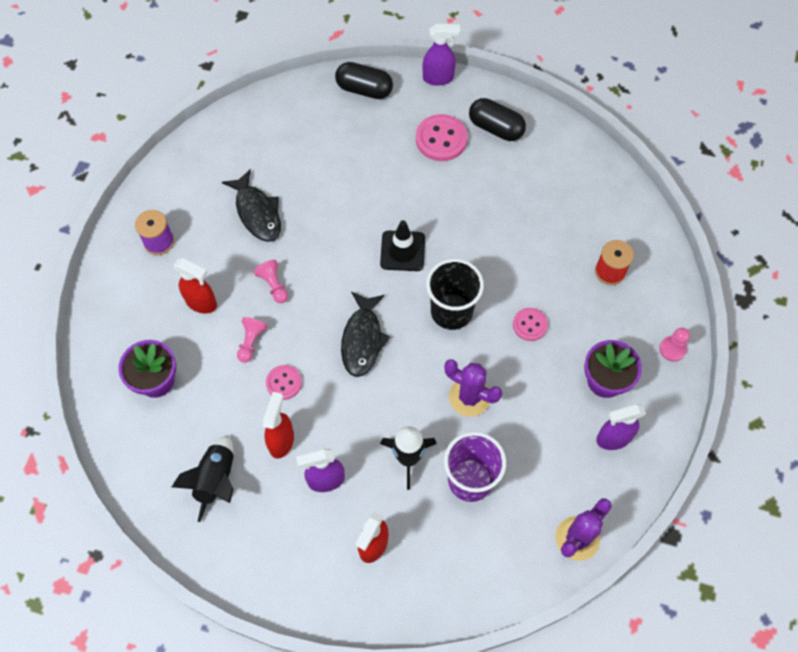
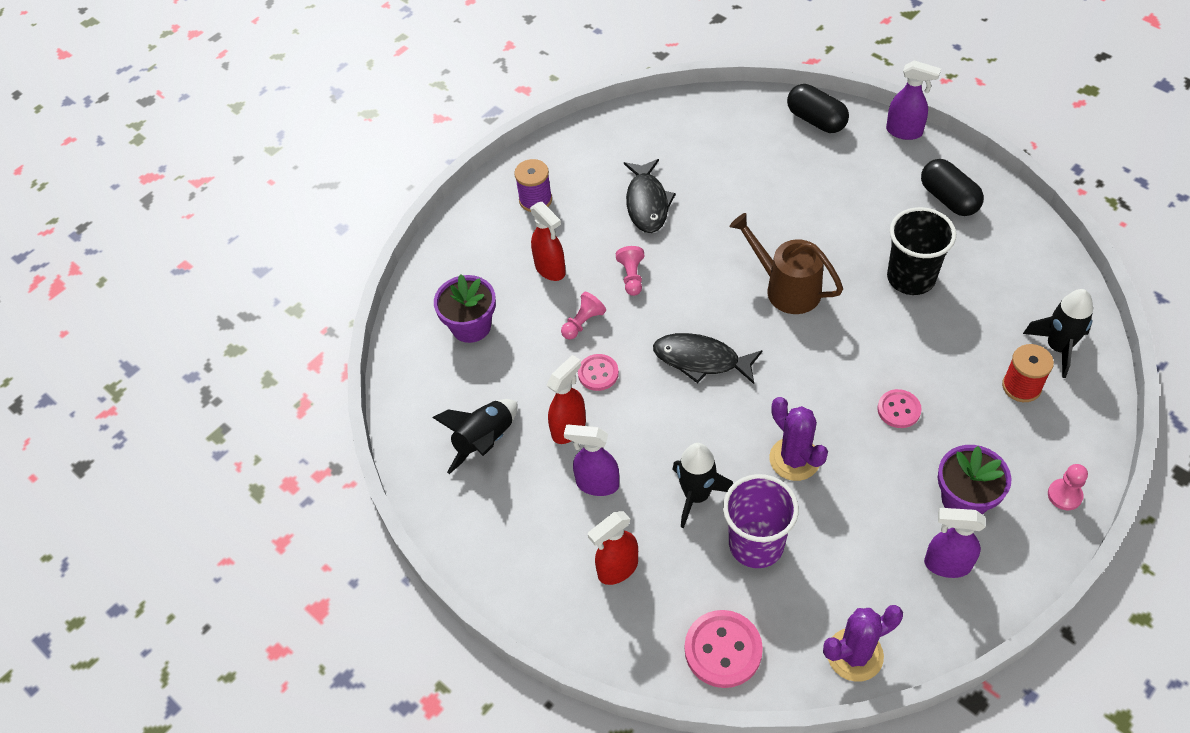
camera: 30 degrees right, 10 degrees down
(362, 339) = (701, 360): black fish -> black fish turned 75 degrees clockwise
(402, 251) = (786, 288): black traffic cone -> brown watering can
(441, 139) = (880, 192): pink button -> pink button (723, 650)
(451, 311) = (813, 366): black cup -> black cup (911, 278)
(623, 229) = (1058, 347): none -> black rocket

